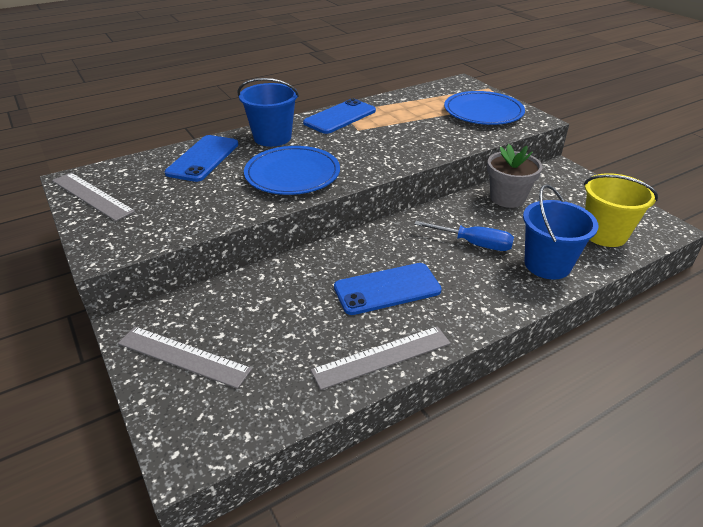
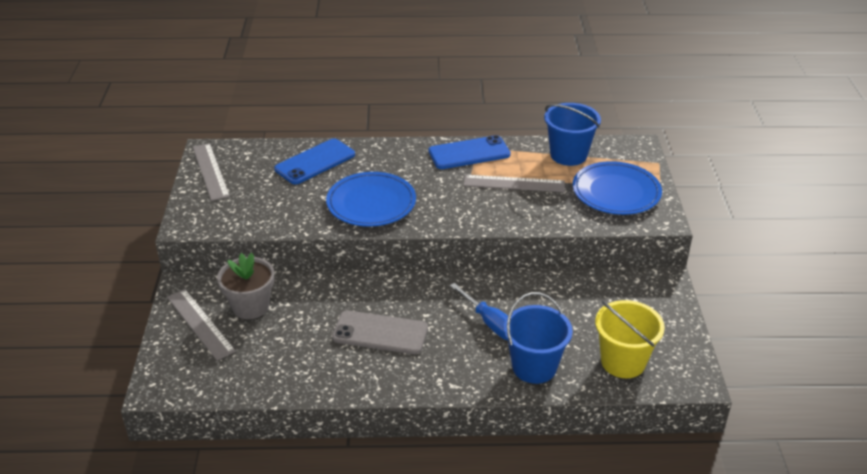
camera: 30 degrees right, 0 degrees up
(272, 138) = (388, 158): blue bucket -> blue bucket (568, 155)
(382, 356) = (328, 381): grey ruler -> grey ruler (514, 183)
(387, 289) = (380, 333): blue phone -> grey phone
(507, 198) = (571, 292): grey flower pot -> grey flower pot (250, 306)

